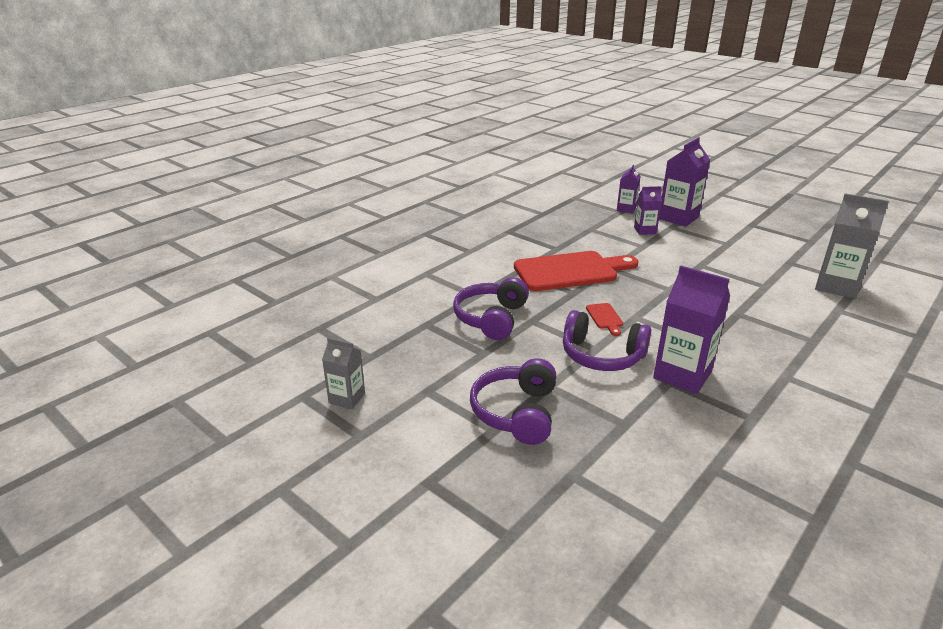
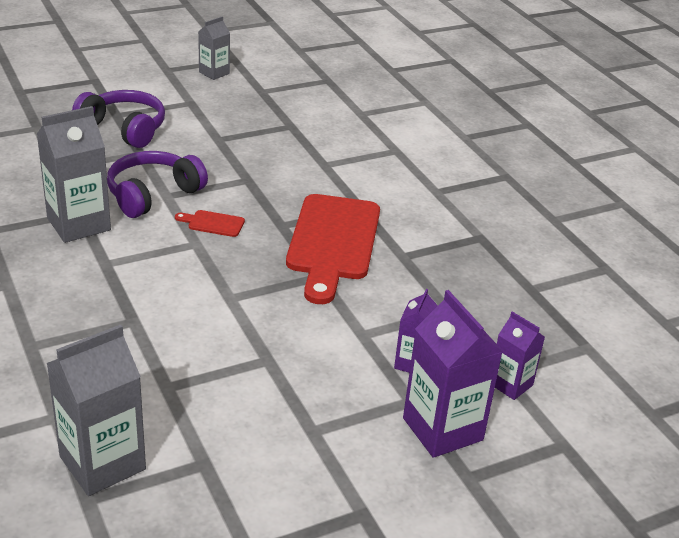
camera: 110 degrees right, 5 degrees up
(491, 318) = (271, 159): purple headphones -> none
(682, 375) = (79, 224): purple carton -> grey carton

